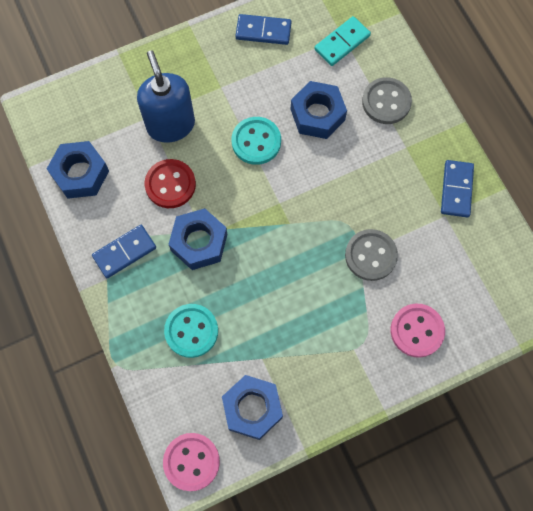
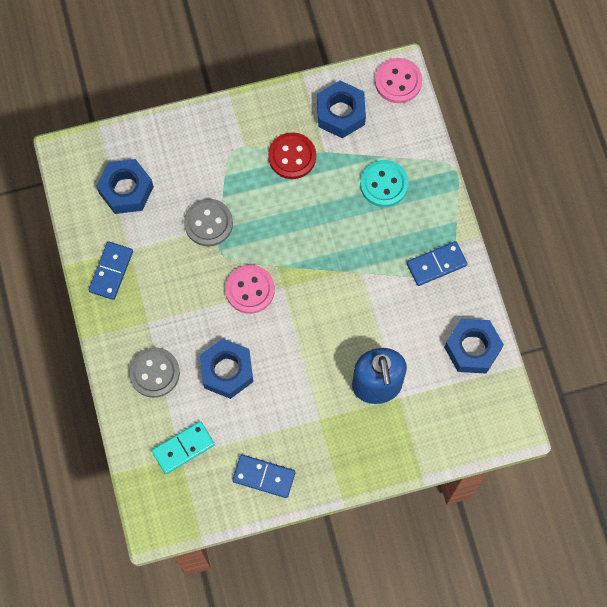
camera: 170 degrees left, 0 degrees up
(170, 184) = (385, 323): red button -> red button (292, 157)
(199, 242) = (365, 262): blue nut -> blue nut (126, 190)
(256, 141) = (294, 353): turquoise button -> none
(417, 331) = (184, 152): pink button -> pink button (250, 290)

